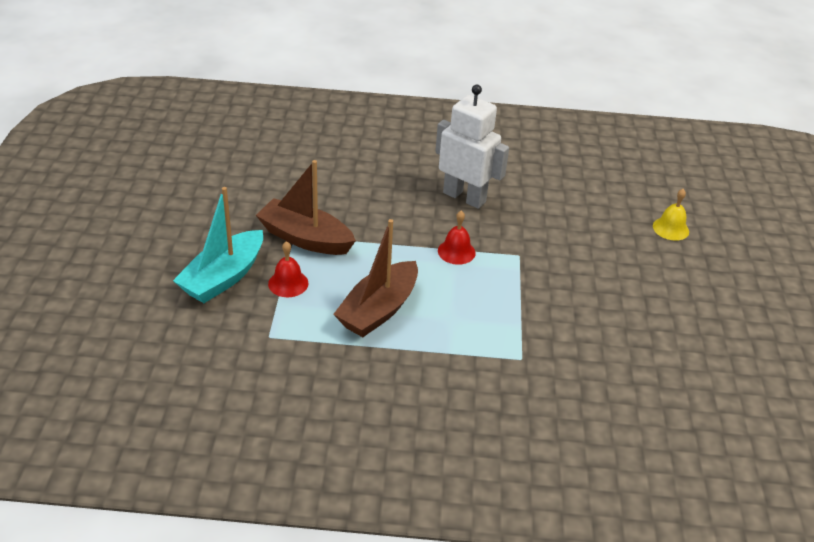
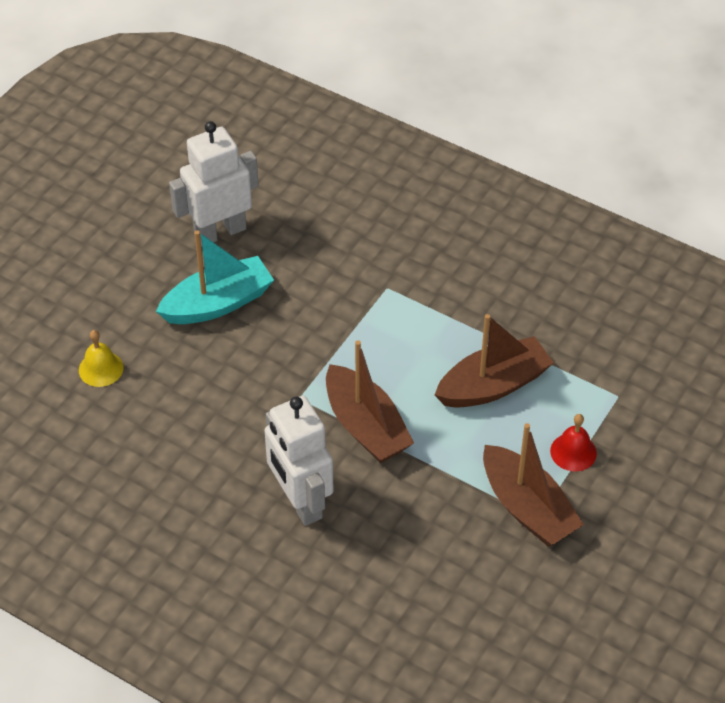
camera: 150 degrees left, 10 degrees up
(223, 277) = (641, 485): turquoise boat -> turquoise boat (218, 303)
(456, 251) = (365, 426): red bell -> brown boat
(701, 355) = (220, 232): none -> white robot

